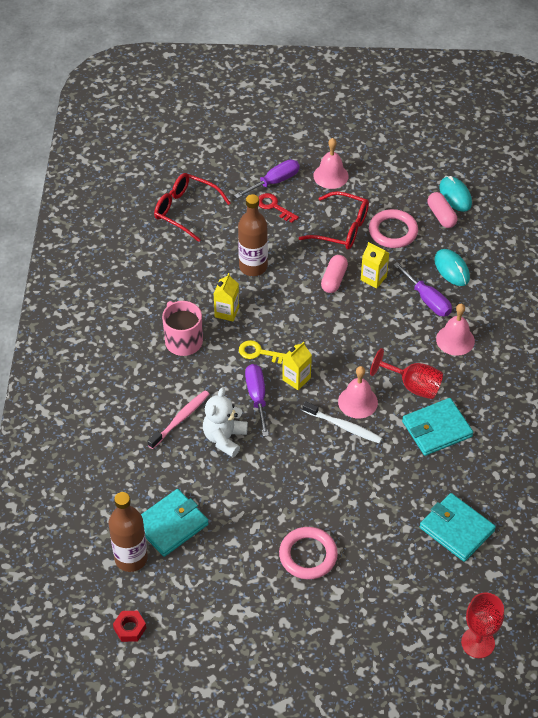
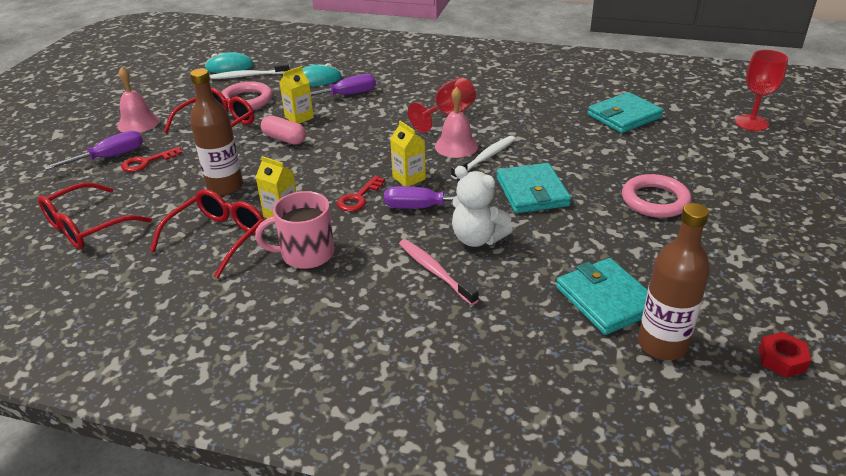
camera: 75 degrees left, 15 degrees down
(190, 286) = (219, 238): none -> red glasses
(259, 353) = (358, 198): yellow key -> red key
(274, 182) = (110, 157): purple screwdriver -> purple screwdriver turned 75 degrees clockwise
(437, 429) = (505, 110): turquoise wallet -> turquoise wallet (532, 192)
(441, 216) = (248, 76): pink capsule -> white toothbrush
(455, 340) = (403, 89): pink bell -> none

